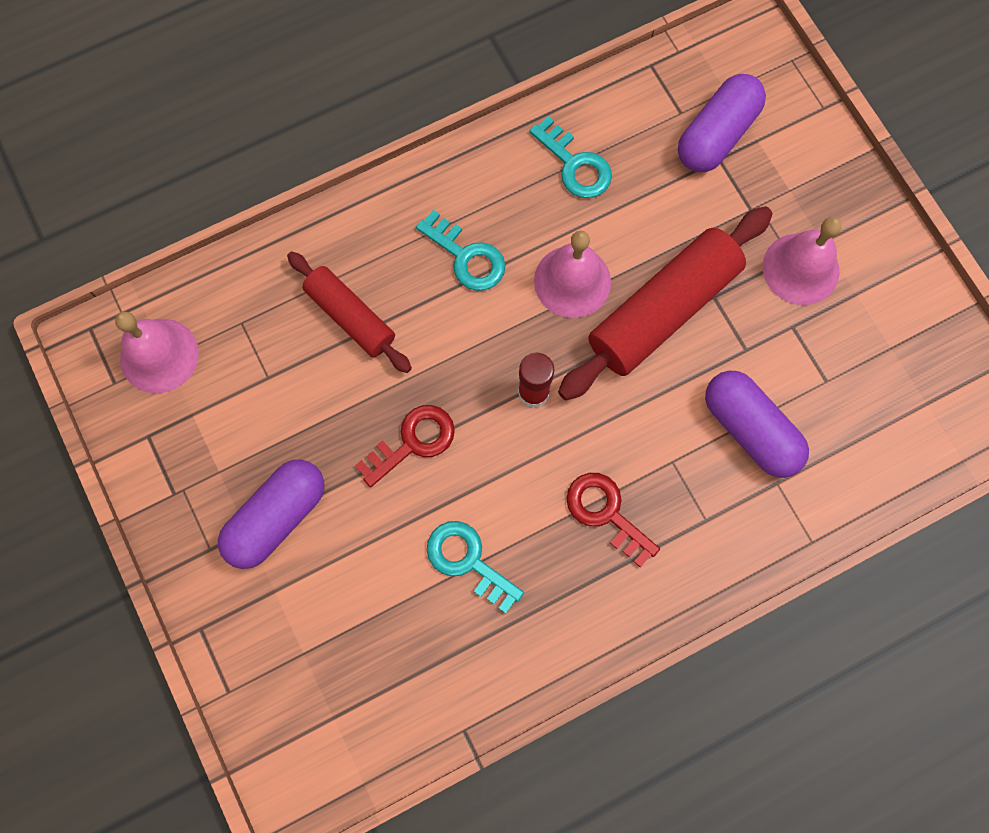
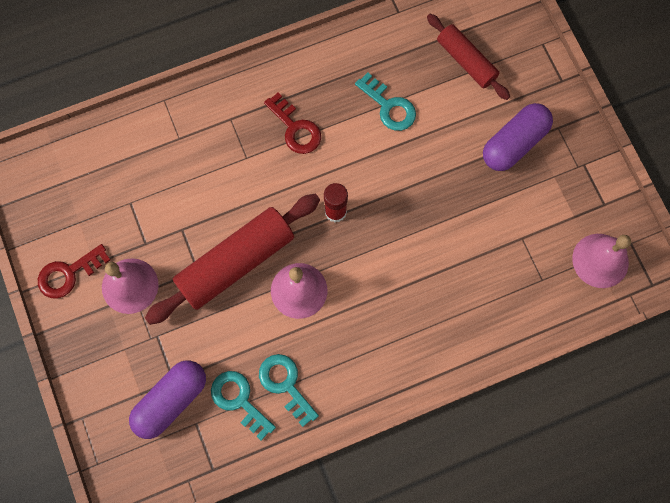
camera: 175 degrees left, 0 degrees up
(350, 317) = (463, 277): red rolling pin -> red rolling pin (466, 61)
(412, 442) = (421, 185): red key -> red key (69, 274)
(466, 256) = (375, 316): turquoise key -> turquoise key (239, 400)
(750, 430) = (190, 174): purple capsule -> none

